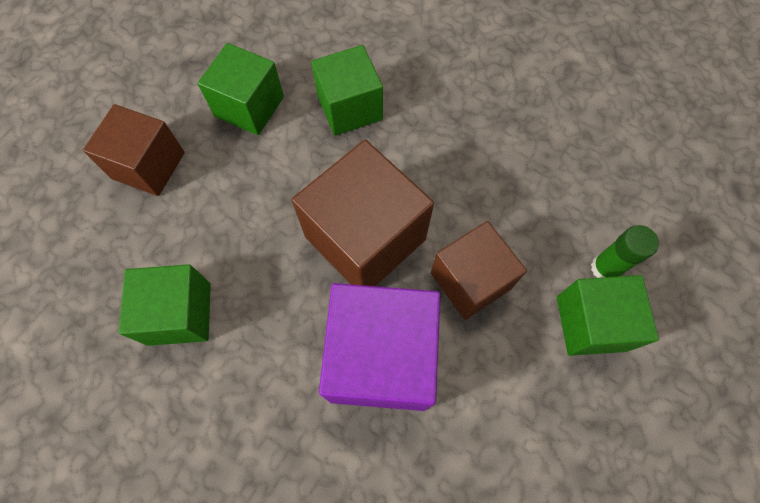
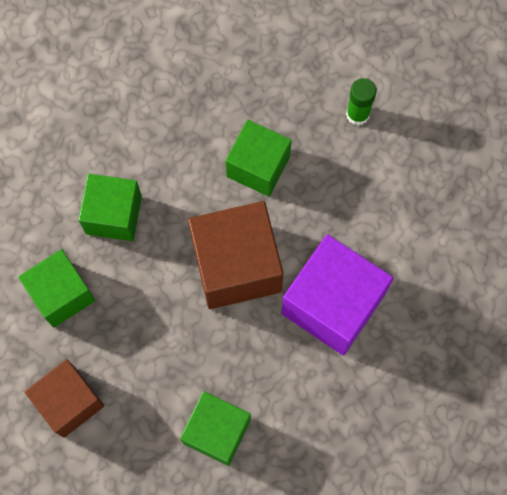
camera: 60 degrees left, 5 degrees up
(470, 280) = (313, 210): brown cube -> none
(591, 323) = (389, 150): green cube -> green cube (258, 166)

